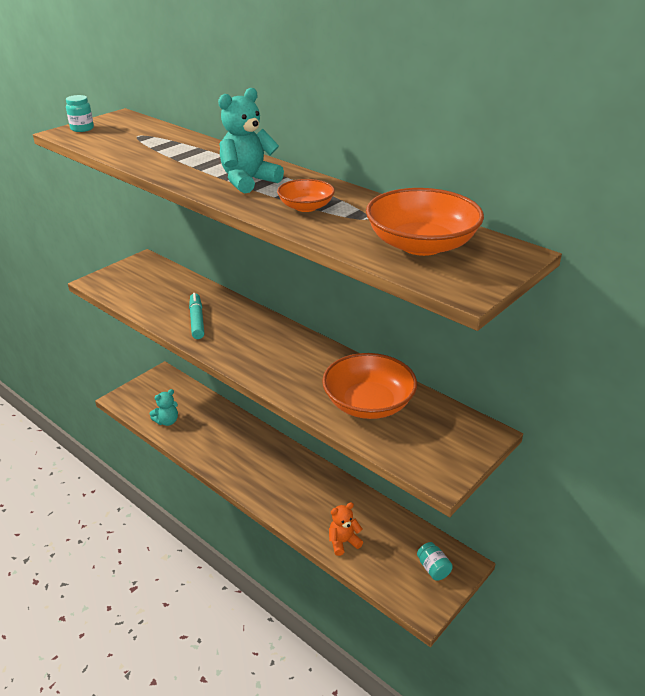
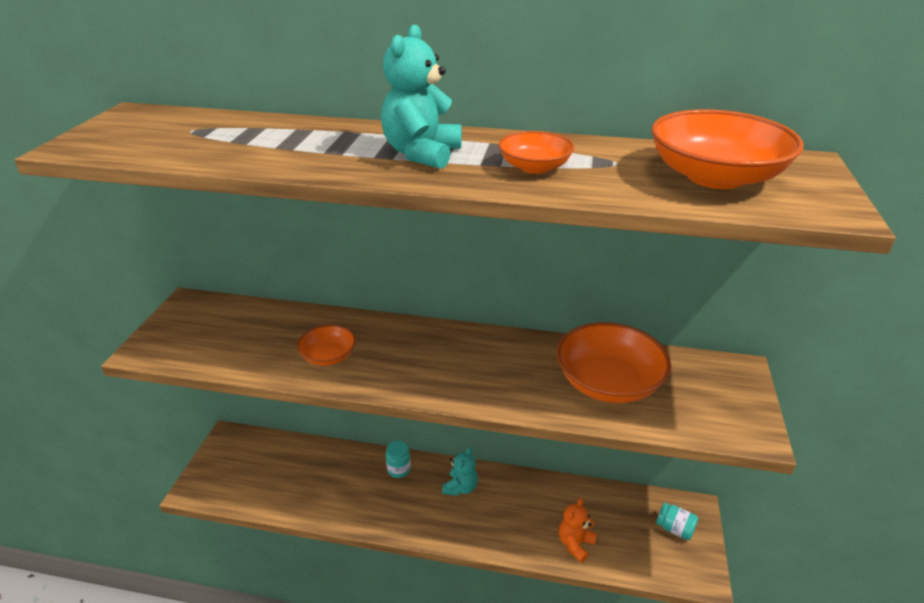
camera: 30 degrees left, 0 degrees up
(82, 129) = (92, 137): turquoise jar -> turquoise jar (399, 469)
(167, 421) = (276, 493): turquoise teddy bear -> turquoise teddy bear (460, 487)
(197, 320) = (328, 356): turquoise marker -> orange bowl

